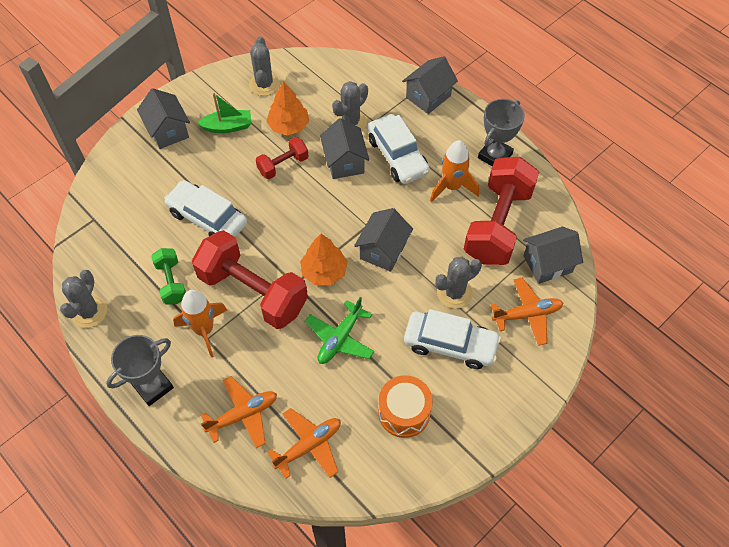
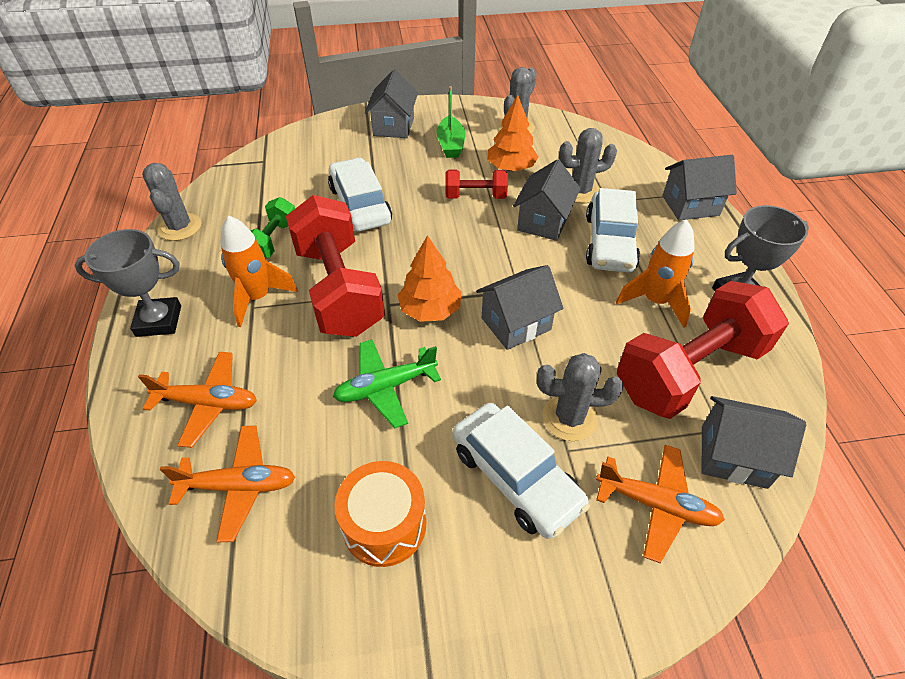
camera: 35 degrees right, 10 degrees down
(89, 312) = (180, 227): grey cactus -> grey cactus turned 60 degrees counterclockwise
(228, 127) = (451, 145): green boat -> green boat turned 60 degrees clockwise

